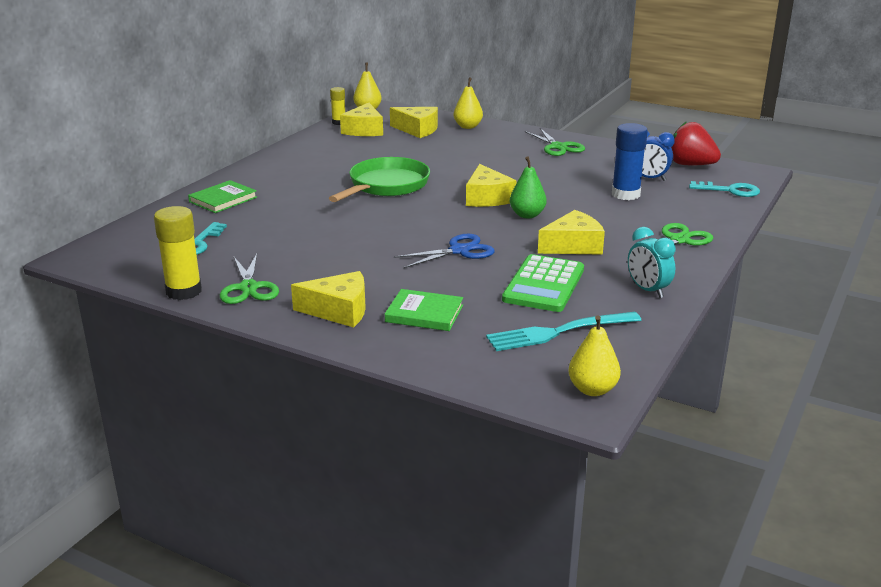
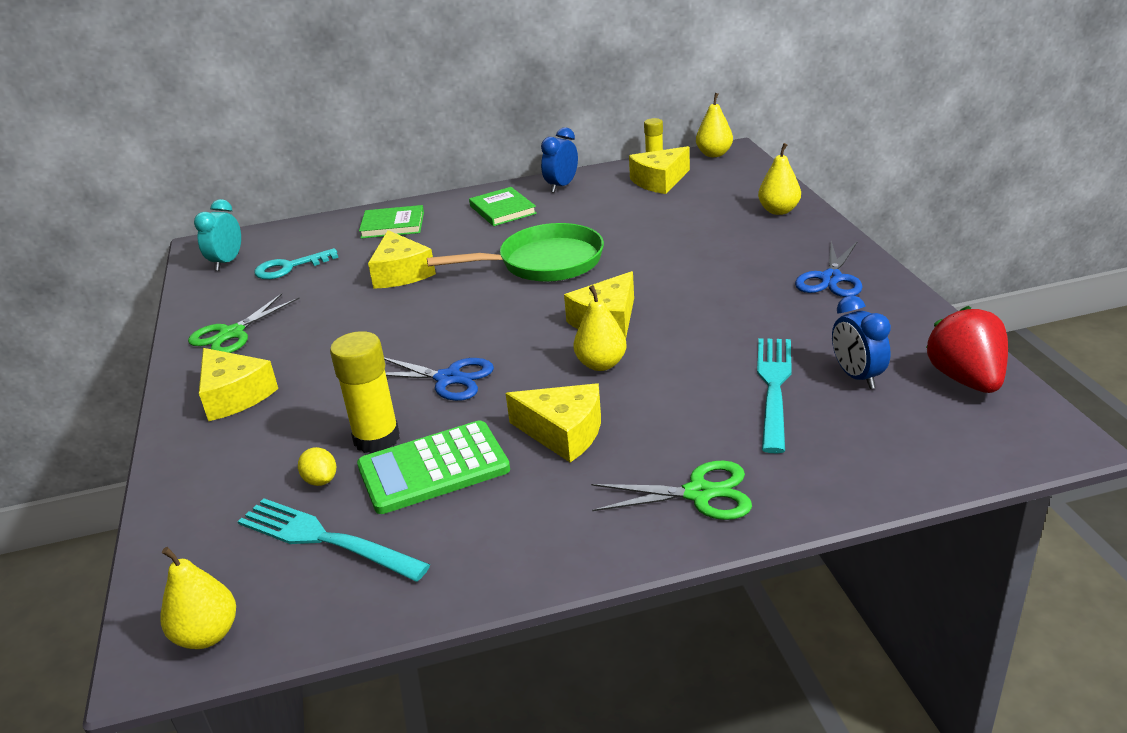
camera: 50 degrees right, 5 degrees up
(184, 291) = (193, 314): yellow glue stick -> yellow glue stick (376, 439)
(302, 148) = (561, 186): none -> blue clock
(417, 130) = (714, 198): yellow cheese -> yellow cheese (401, 273)
(424, 313) = (278, 439): green book -> green book (503, 210)
(496, 315) = (321, 480): none -> yellow lemon
(527, 215) = (601, 364): green pear -> yellow pear
(558, 147) = (831, 279): green scissors -> blue scissors
(625, 194) = (774, 388): blue glue stick -> turquoise fork
(648, 290) = (513, 544): turquoise clock -> turquoise clock (227, 262)
(730, 190) = (940, 450): turquoise key -> none

